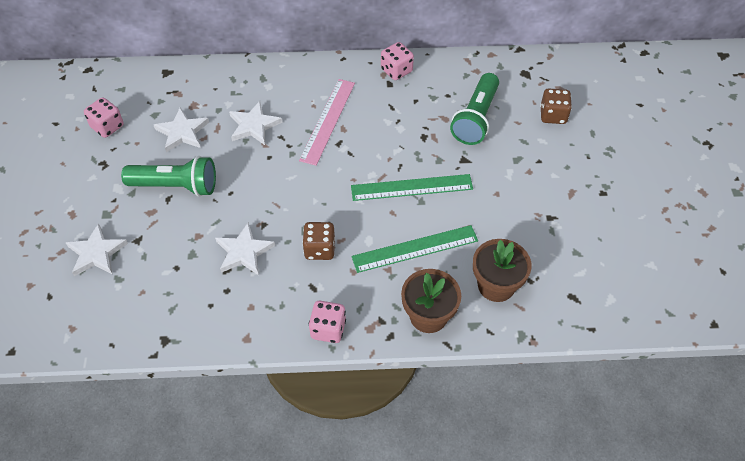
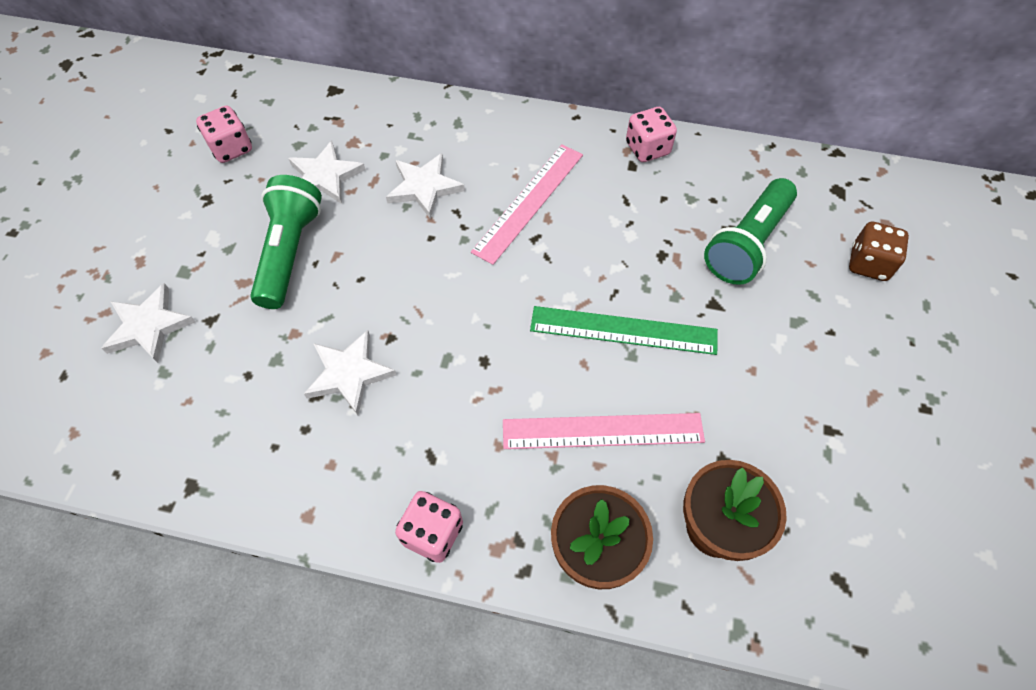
camera: 15 degrees right, 5 degrees up
(176, 186) = (290, 252): green flashlight -> green flashlight turned 105 degrees counterclockwise
(319, 249) = (459, 396): brown dice -> none
(415, 249) = (602, 431): green ruler -> pink ruler

